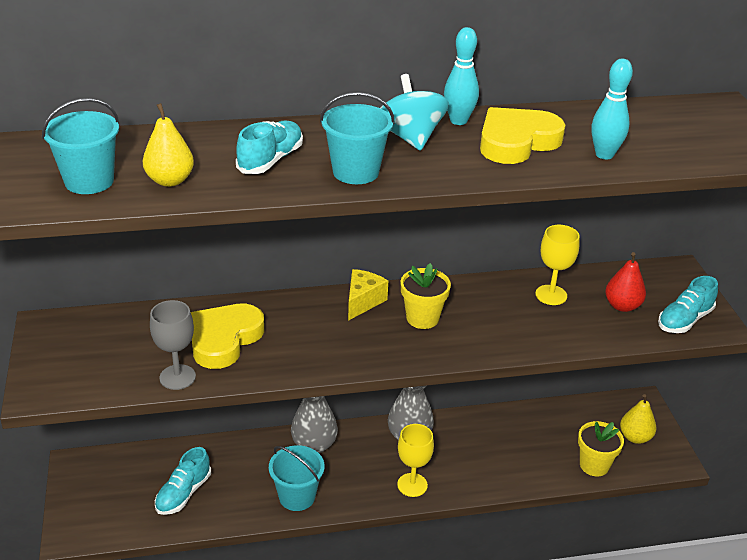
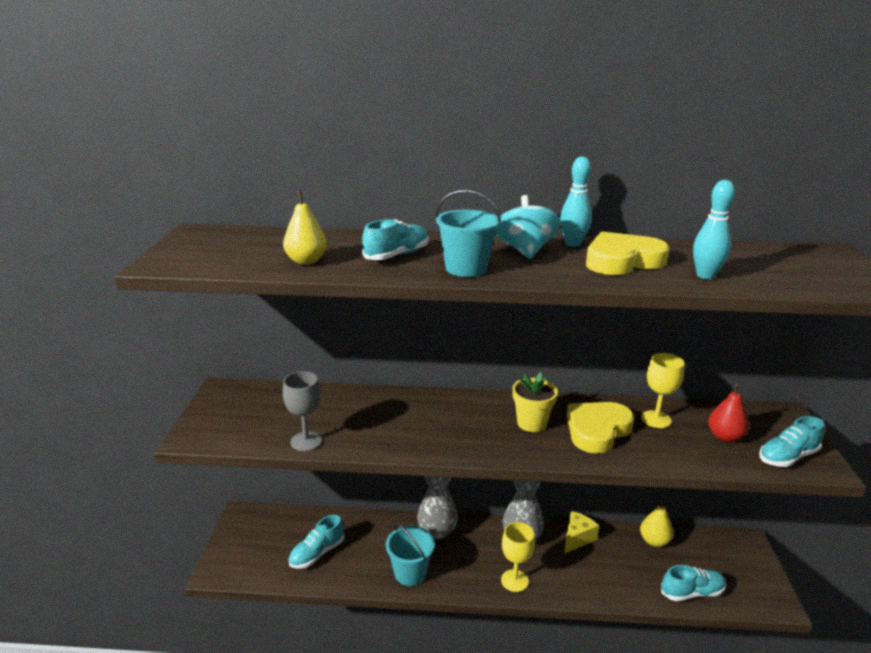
camera: 15 degrees right, 10 degrees down
(89, 181) = (242, 256): turquoise bucket -> none
(224, 339) = (356, 417): yellow heart -> yellow heart (597, 430)
(363, 301) = (483, 404): yellow cheese -> yellow cheese (577, 538)
(594, 465) = (692, 592): yellow flower pot -> turquoise shoe
(635, 437) = (736, 573): yellow pear -> yellow pear (654, 541)

